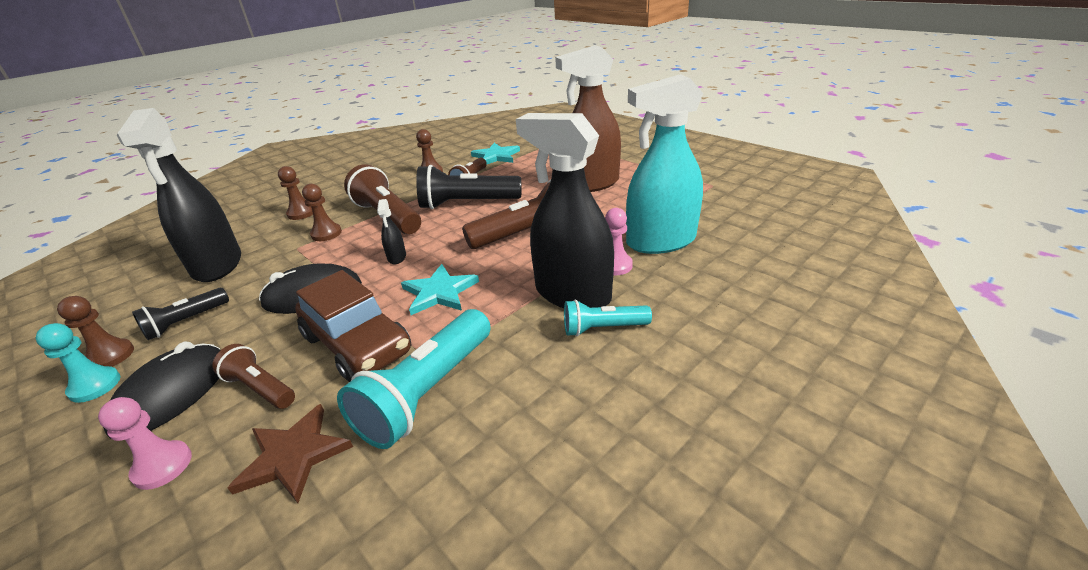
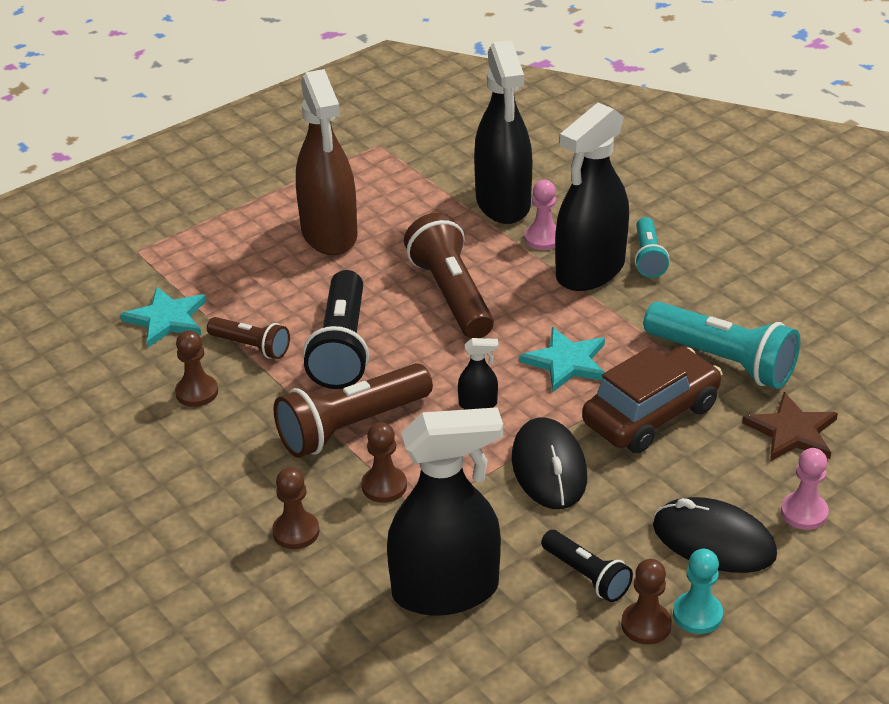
camera: 85 degrees left, 5 degrees up
(260, 388) = (710, 474): brown flashlight -> none
(660, 241) = (503, 203): turquoise spray bottle -> black spray bottle

